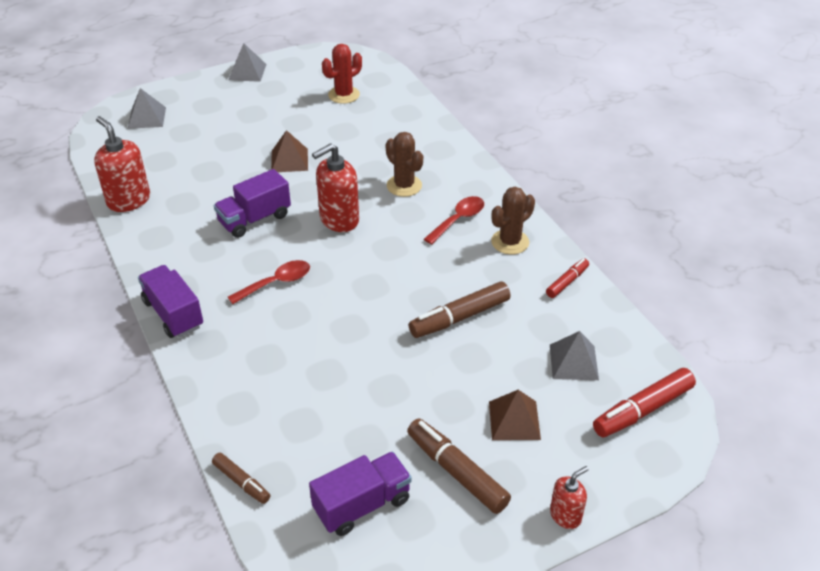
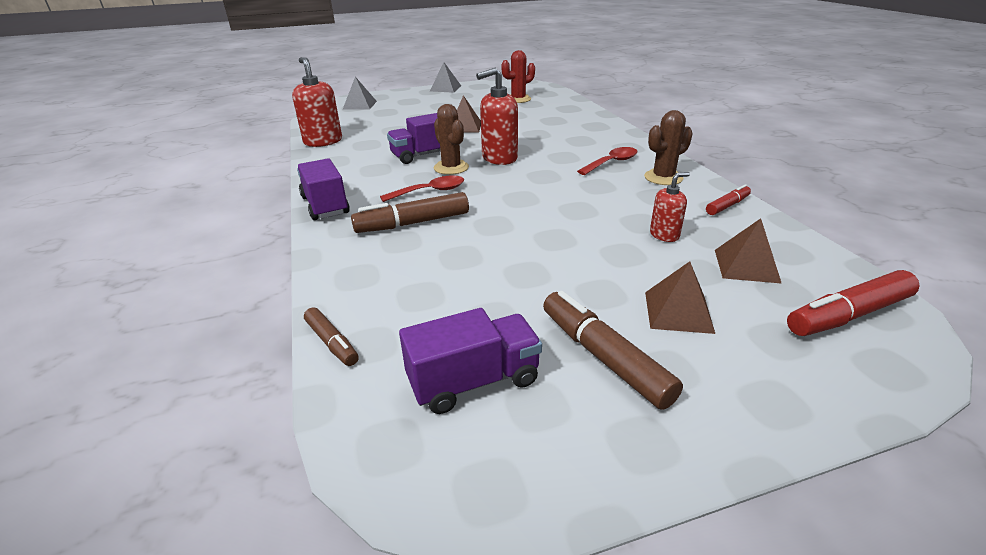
camera: 10 degrees right, 10 degrees down
(404, 186) = (562, 143): brown cactus -> brown cactus (451, 168)
(459, 317) = (611, 224): brown marker -> brown marker (413, 223)
(565, 515) = (765, 424): red soap dispenser -> red soap dispenser (664, 235)
(574, 362) = (746, 266): grey pyramid -> brown pyramid

